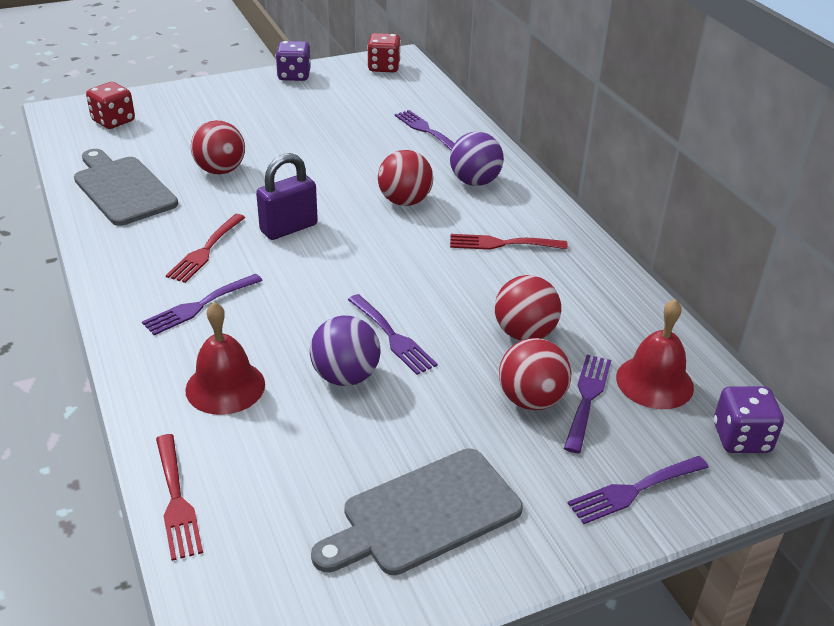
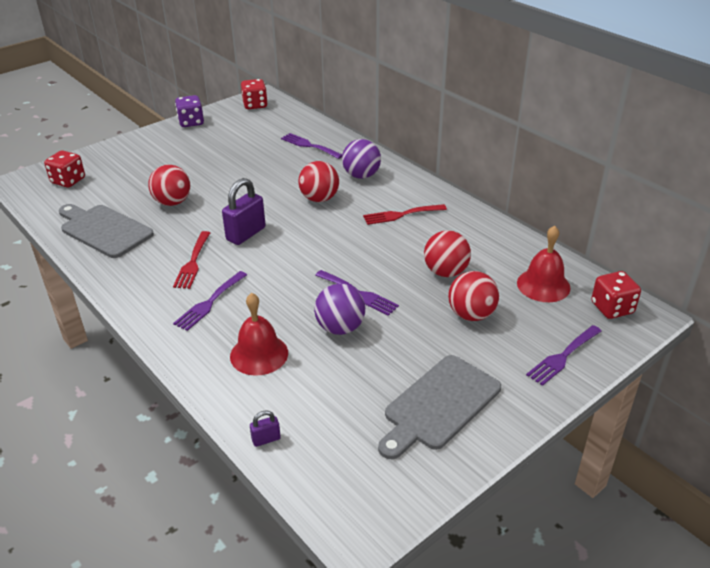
camera: 15 degrees left, 0 degrees up
(176, 500) = (266, 439): red fork -> purple padlock
(587, 398) = (506, 305): purple fork -> none
(741, 438) = (612, 308): purple dice -> red dice

